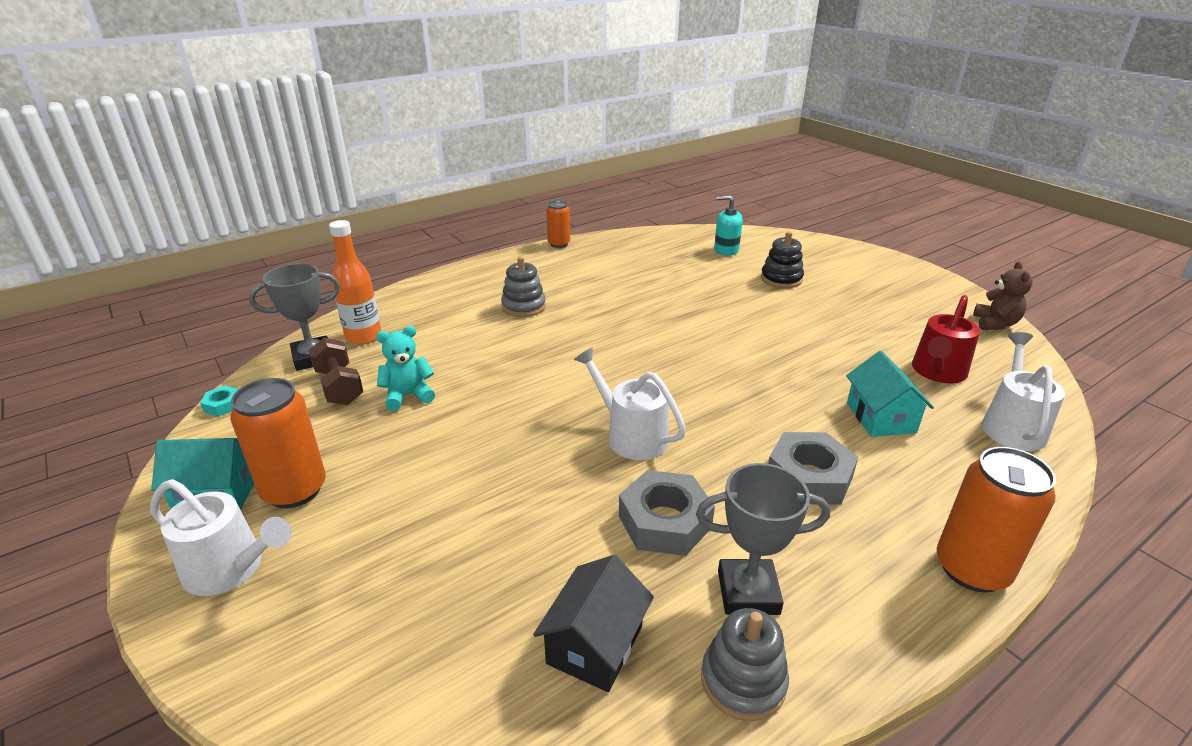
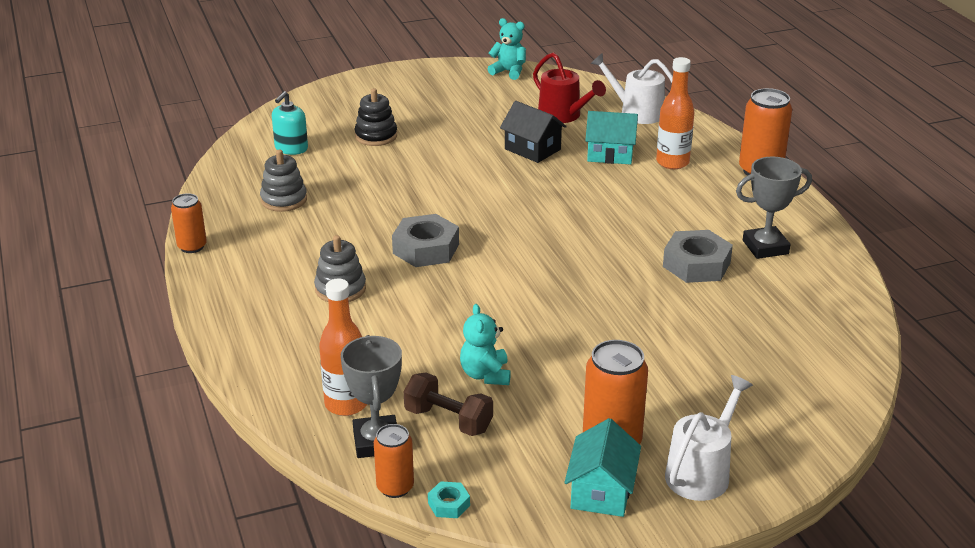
camera: 75 degrees left, 0 degrees up
(252, 376) = (395, 487): none -> orange can
(339, 387) = (448, 420): brown dumbbell -> brown dumbbell turned 45 degrees clockwise
(595, 645) = (797, 309): black house -> black house (532, 149)
(631, 436) = (594, 261): white watering can -> none
(743, 681) = (828, 264): grey stacking toy -> grey stacking toy (284, 200)
(748, 592) = (765, 247): grey trophy -> grey trophy turned 60 degrees clockwise
(809, 477) = (666, 199): grey nut -> grey nut (426, 249)
(909, 472) = (672, 162): none -> orange bottle
(995, 324) = (508, 72): brown teddy bear -> turquoise teddy bear

